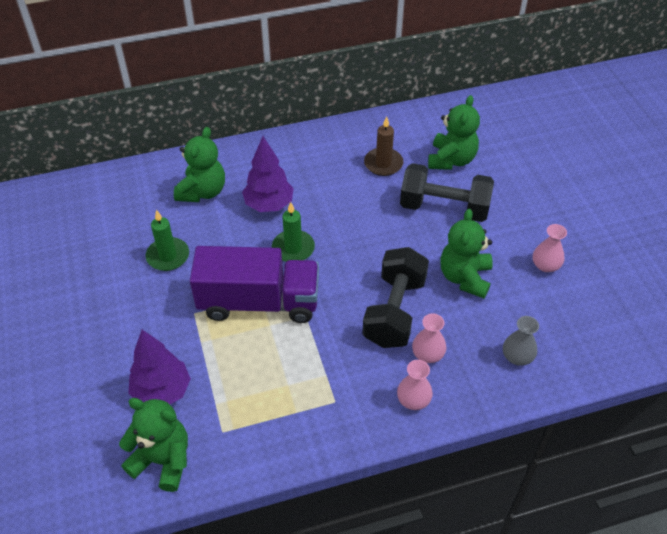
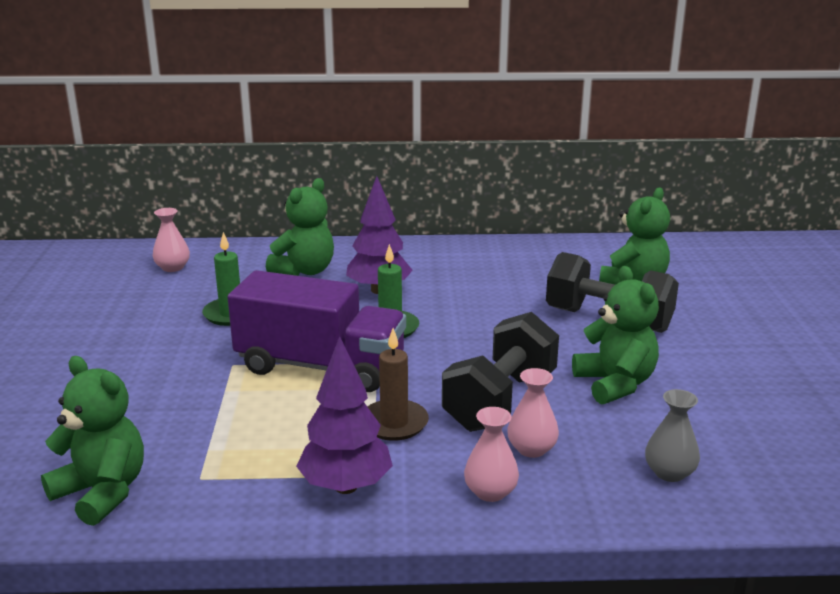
camera: 15 degrees right, 25 degrees down
(162, 391) = (146, 426): purple tree -> purple tree (345, 486)
(383, 164) = (541, 275): brown candle -> brown candle (394, 423)
(464, 277) = (615, 384): green teddy bear -> green teddy bear turned 135 degrees clockwise
(545, 265) = (740, 389): pink vase -> pink vase (173, 267)

